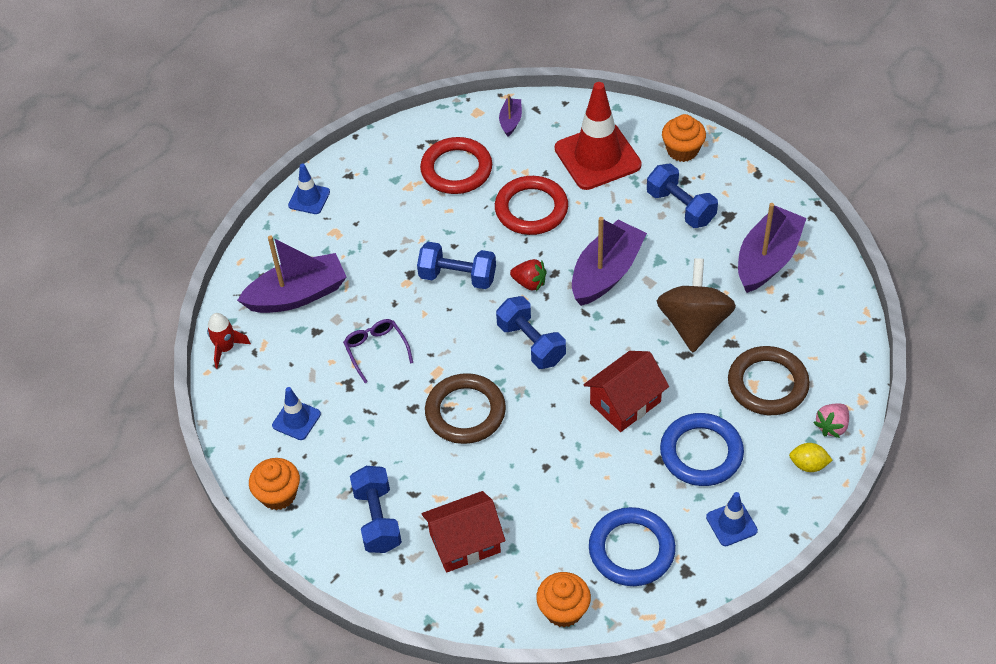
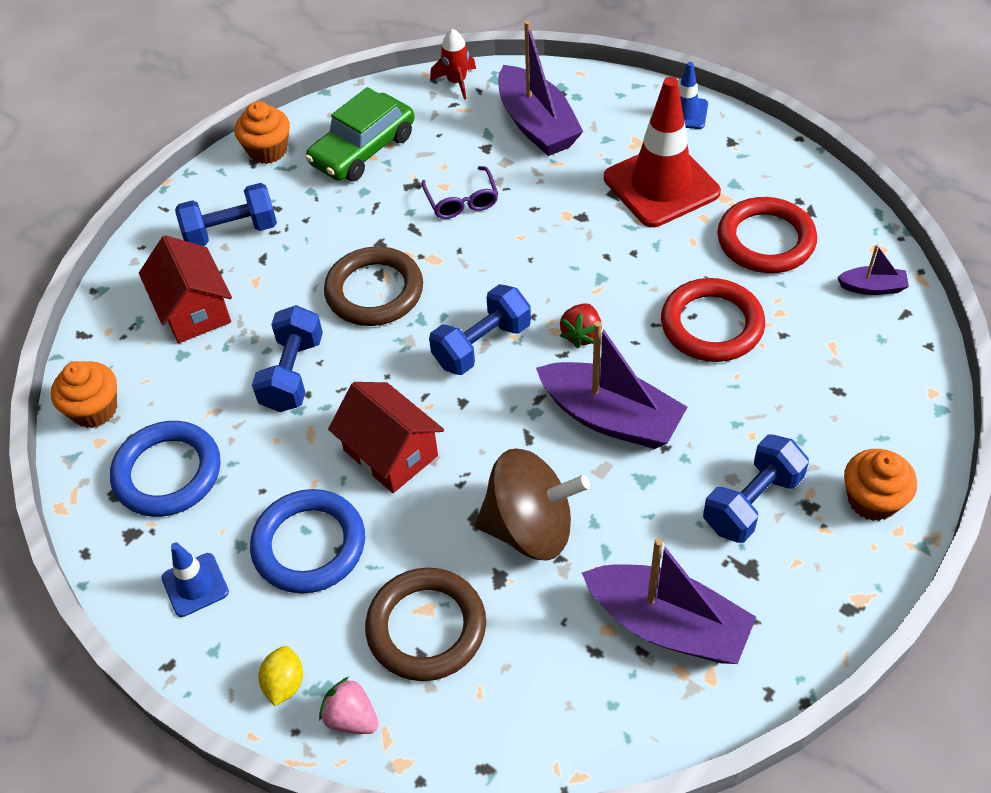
camera: 85 degrees right, 0 degrees up
(296, 420) = (363, 150): blue traffic cone -> green car
(376, 350) = (462, 201): purple glasses -> purple glasses turned 105 degrees clockwise
(457, 277) = (582, 261): blue dumbbell -> blue dumbbell (293, 374)
(597, 157) = (829, 392): red traffic cone -> red traffic cone (661, 185)

